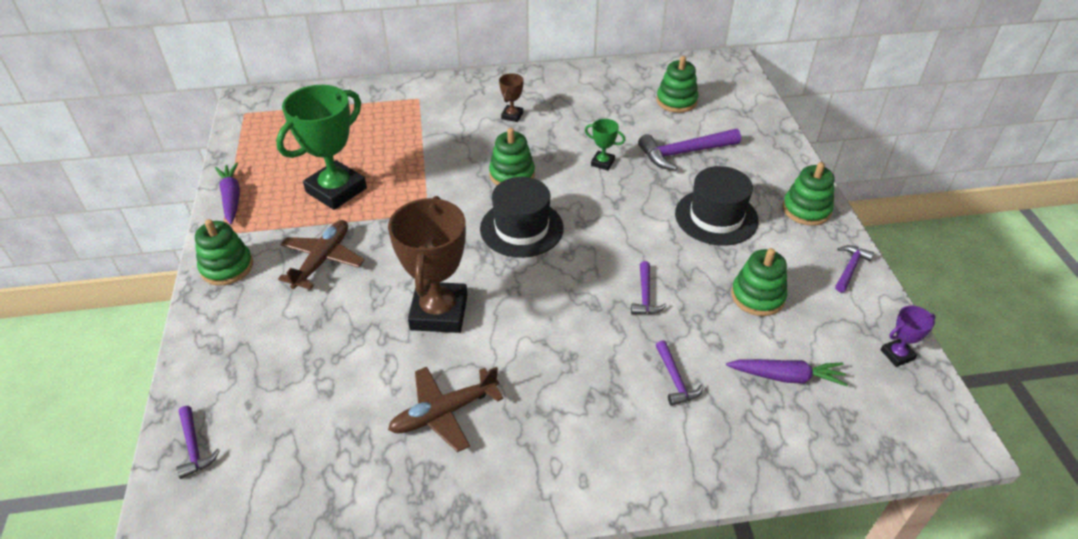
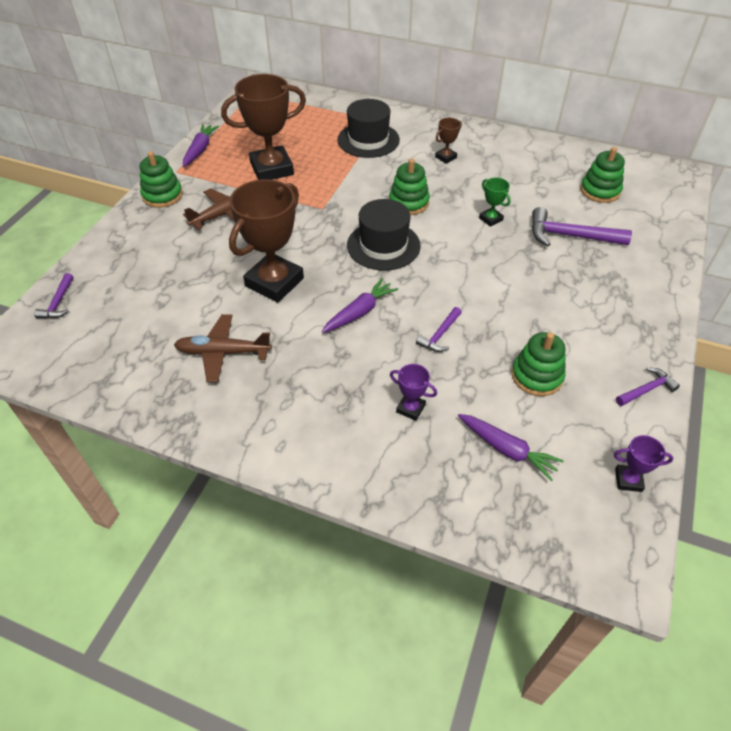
camera: 30 degrees right, 5 degrees up
(336, 190) = (272, 169): green trophy -> brown trophy
(552, 306) = (360, 312): none -> purple carrot
(675, 380) = (410, 408): purple hammer -> purple trophy
(716, 217) = (554, 298): black hat -> black hat (368, 140)
(806, 210) = (646, 324): green stacking toy -> none

